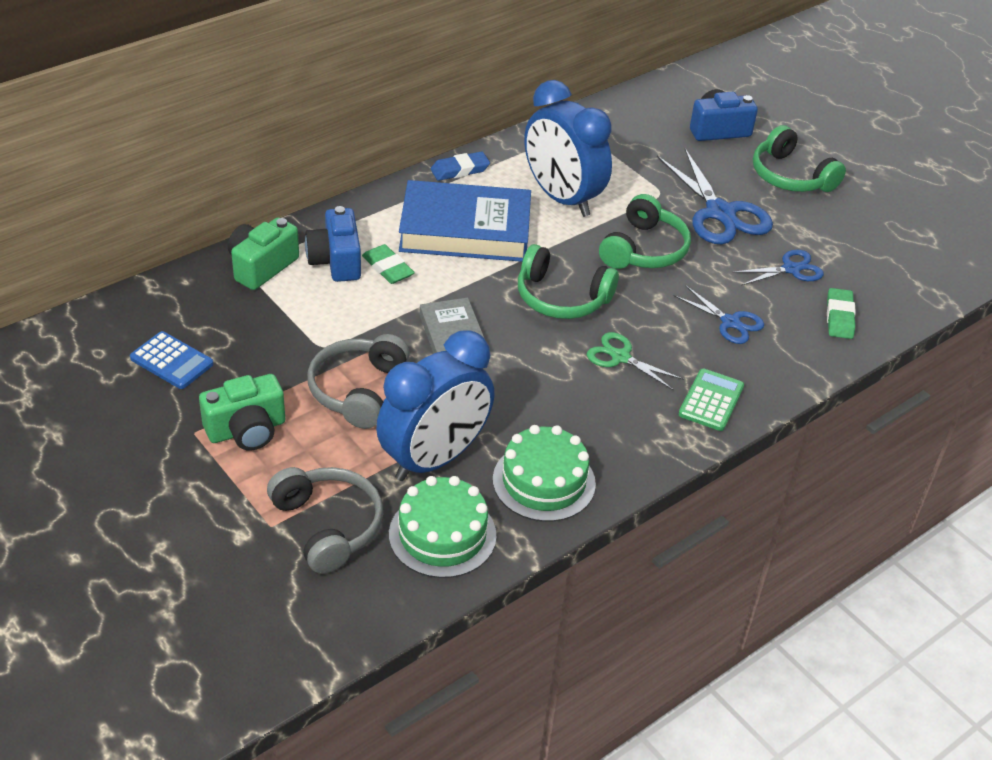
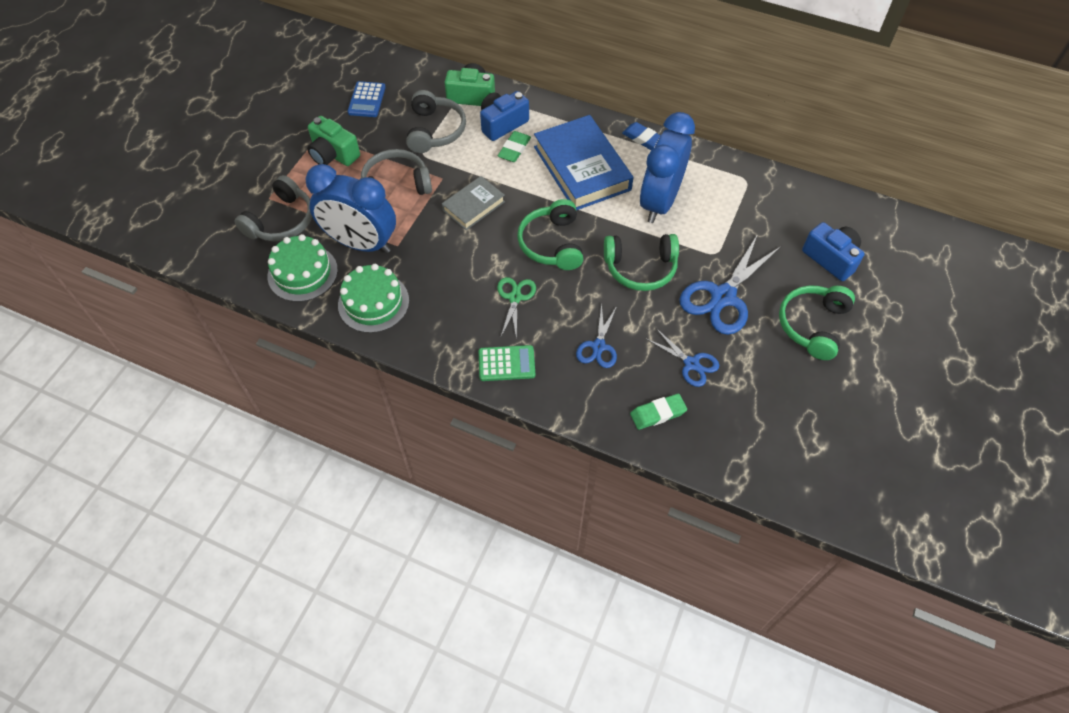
camera: 65 degrees right, 15 degrees up
(293, 320) = (435, 130): none -> grey headphones

